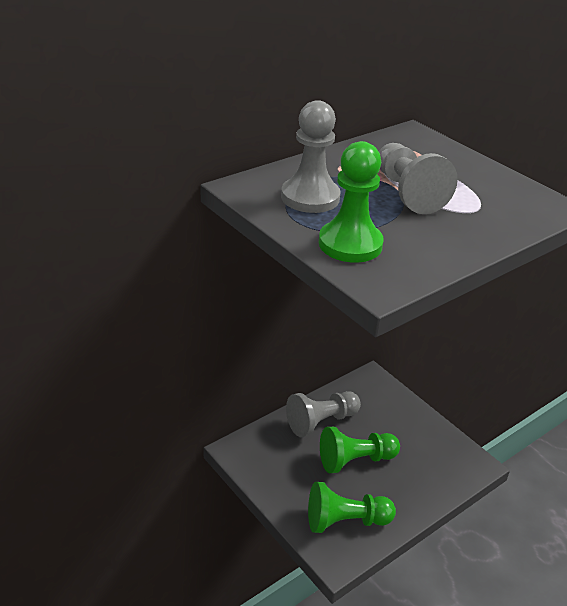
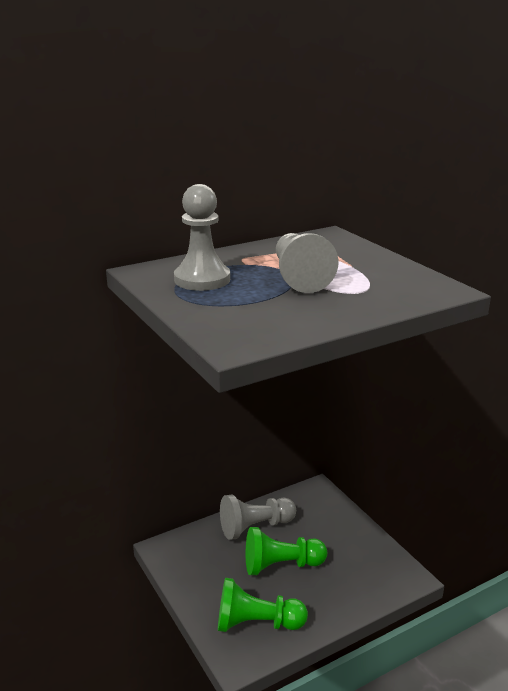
camera: 10 degrees right, 10 degrees down
(350, 244) = (221, 314): green pawn -> none

